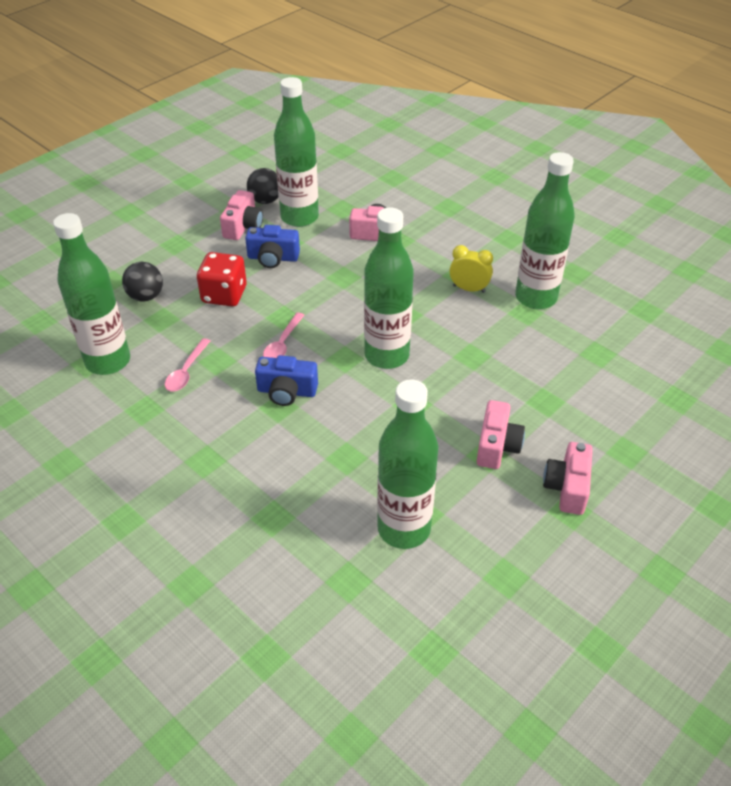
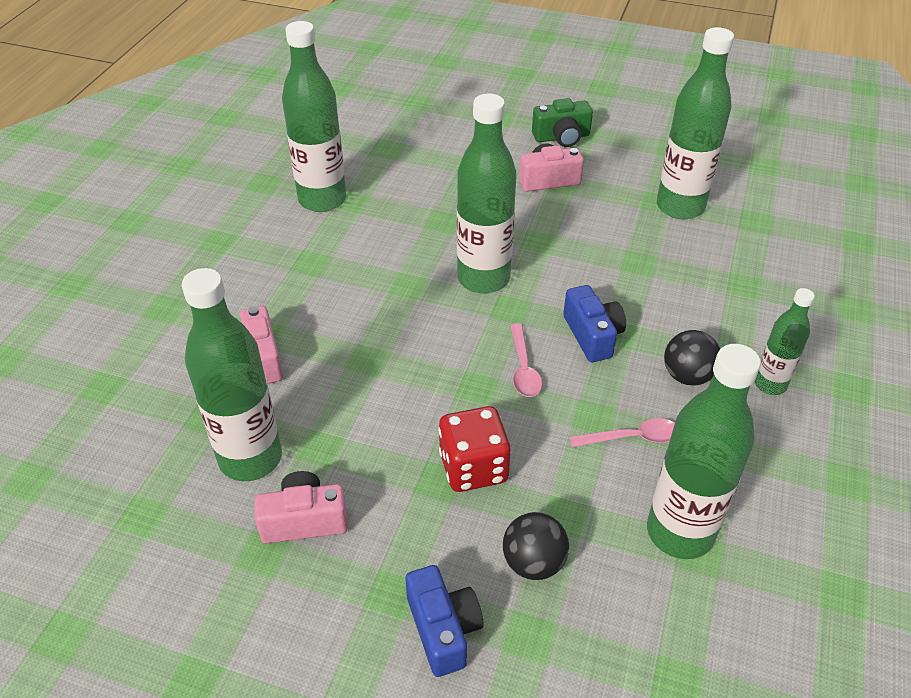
camera: 115 degrees left, 0 degrees up
(166, 470) = (770, 384): none -> green bottle
(265, 200) = (219, 523): black ball -> black ball (687, 376)
(273, 258) = (365, 448): blue camera -> blue camera (443, 629)
(282, 344) = (523, 368): pink spoon -> pink spoon turned 90 degrees clockwise
(469, 289) = (333, 249): yellow clock -> none
(567, 487) = (562, 137): pink camera -> green camera

